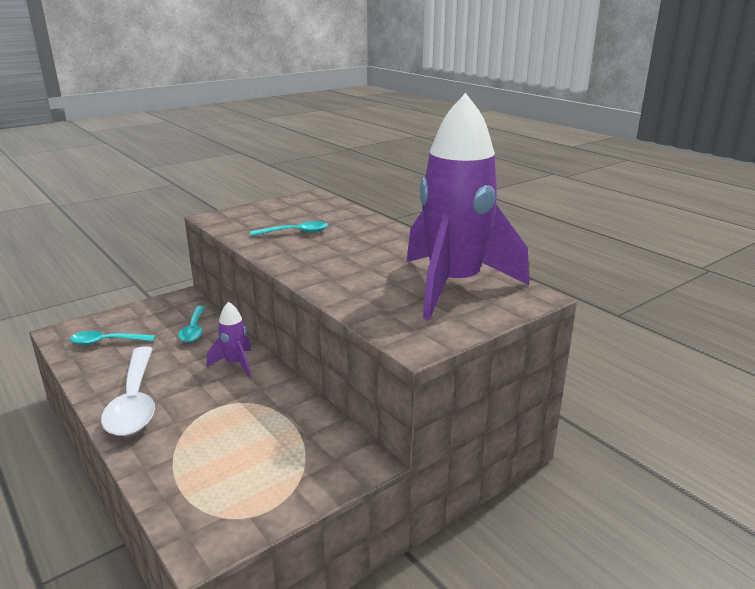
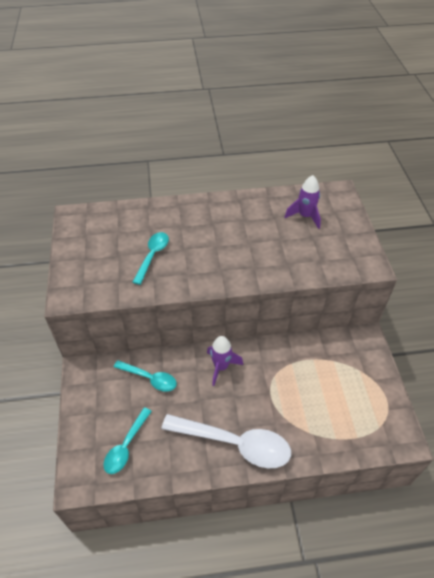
camera: 60 degrees left, 25 degrees up
(454, 286) = (305, 216): purple rocket -> purple rocket, size x0.41

